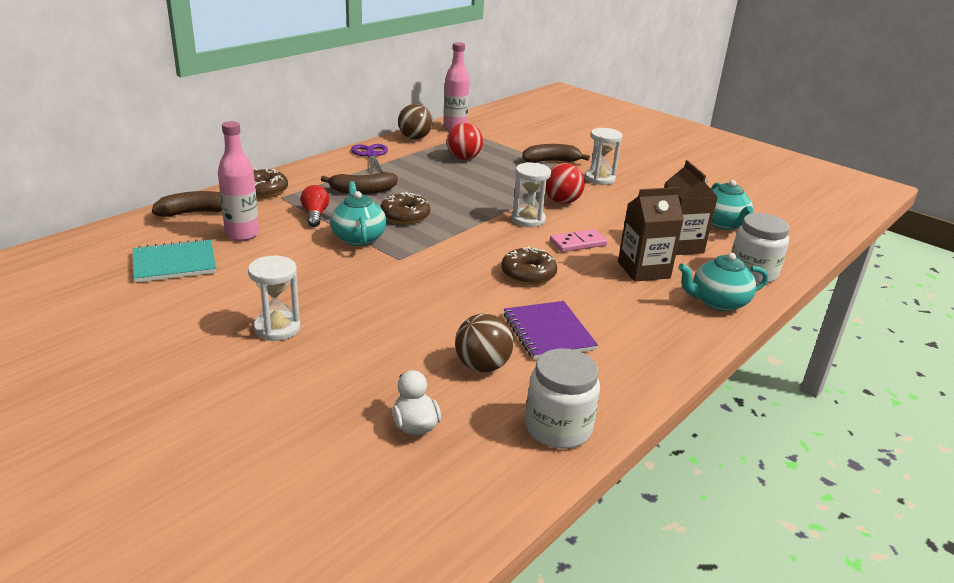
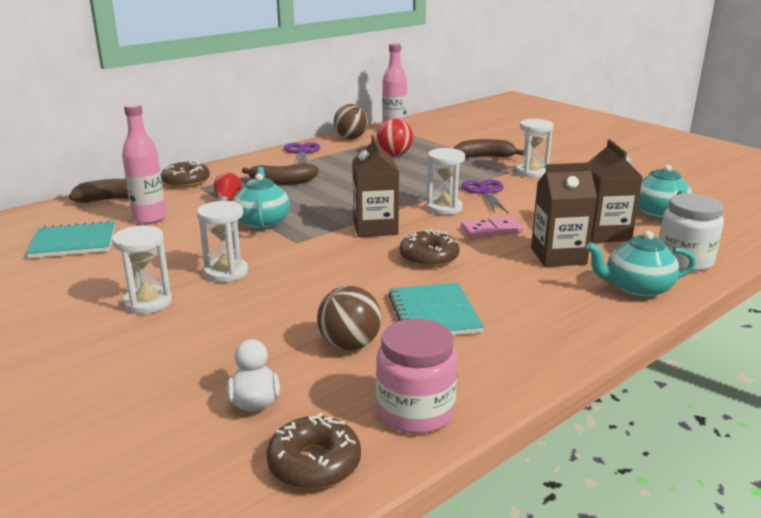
camera: 10 degrees right, 5 degrees down
(342, 294) = (226, 272): none -> white hourglass
(405, 216) = (317, 204): brown donut -> brown donut (314, 463)
(469, 242) = (375, 228): none -> brown carton
(548, 332) = (434, 313): purple notebook -> turquoise notebook
(558, 428) = (415, 412): white jar -> pink jar
(562, 201) = (485, 192): red ball -> purple scissors

